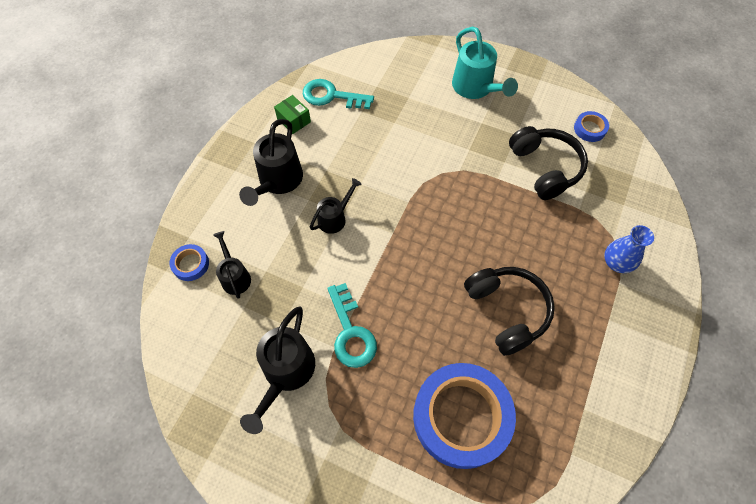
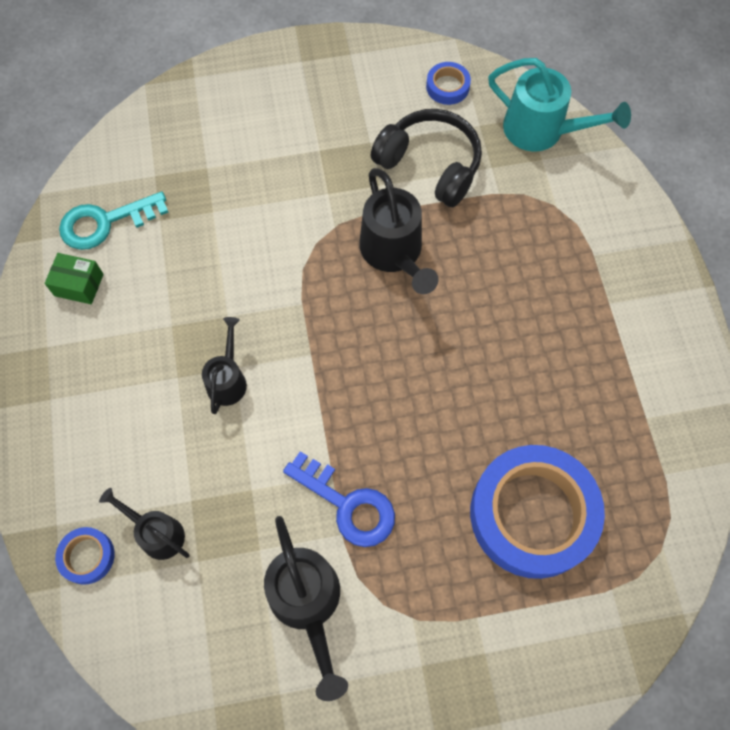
camera: 35 degrees left, 5 degrees up
(278, 182) = (120, 379): black watering can -> black watering can (394, 254)
(350, 332) = (347, 504): turquoise key -> blue key
(475, 88) = (281, 109): turquoise watering can -> turquoise watering can (542, 131)
(507, 311) = (501, 363): black headphones -> none
(616, 263) = (576, 233): blue vase -> none

